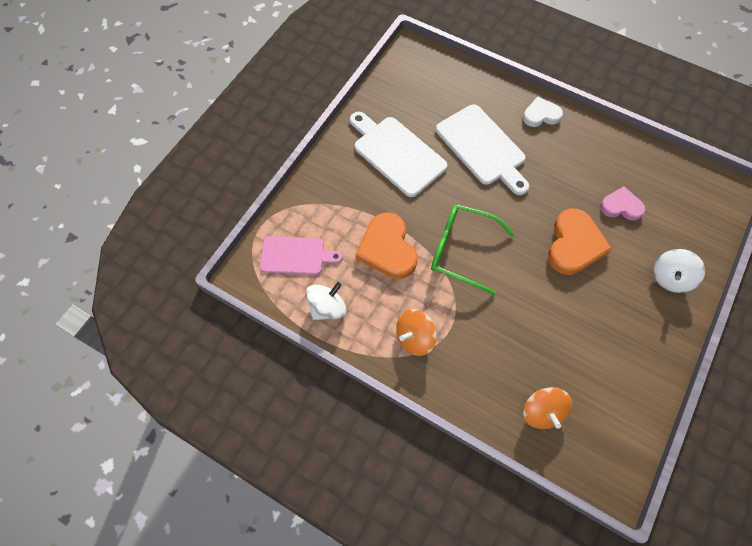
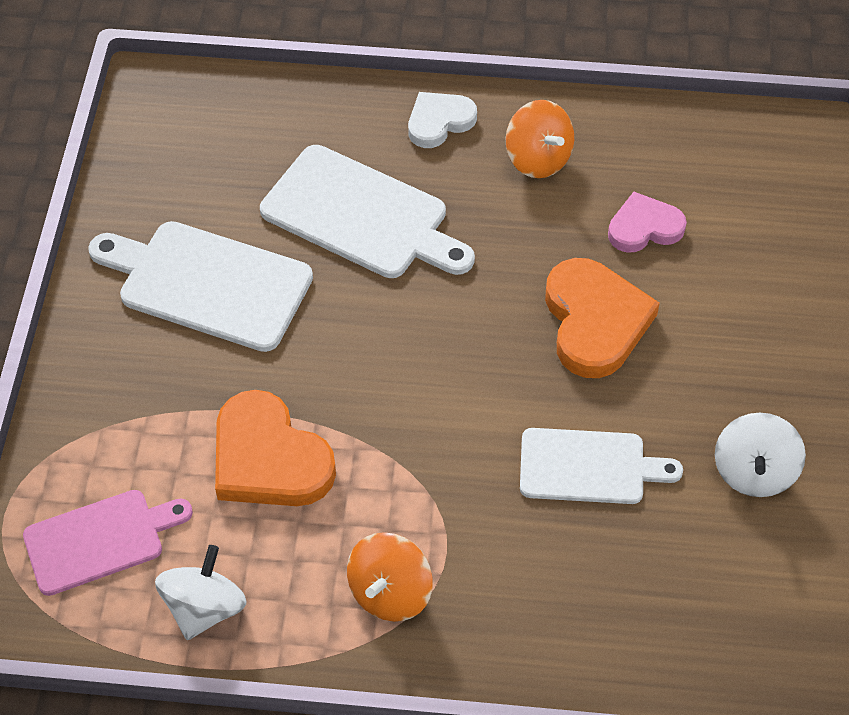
camera: 25 degrees left, 10 degrees down
(462, 250) = (406, 408): green glasses -> none
(538, 317) = (588, 467): none -> white cutting board
(542, 411) = (665, 621): orange spinning top -> orange spinning top (538, 159)
(670, 277) = (775, 314): white spinning top -> white spinning top (753, 472)

